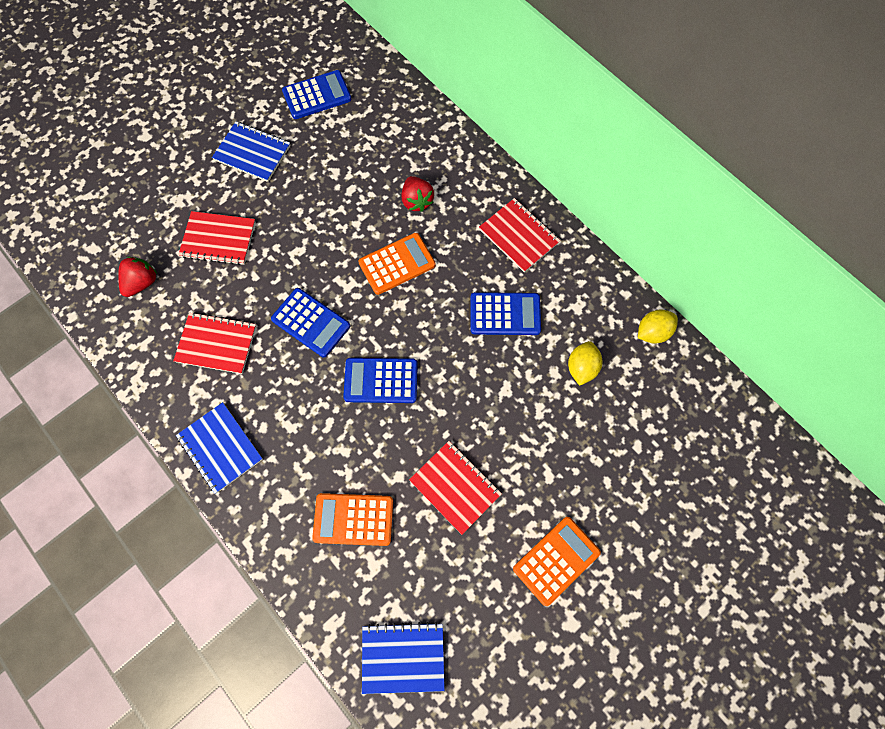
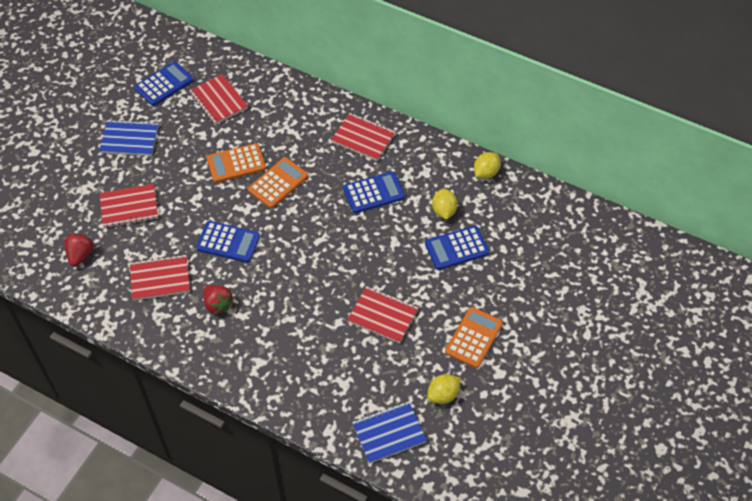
camera: 20 degrees left, 15 degrees down
(220, 448) = (194, 346): blue notebook -> none
(353, 519) = (316, 360): orange calculator -> orange calculator (236, 164)
(369, 135) = (218, 101): none -> red notebook
(381, 381) = (299, 264): blue calculator -> blue calculator (456, 248)
(417, 201) = (275, 136): red strawberry -> red strawberry (218, 304)
(489, 628) = (443, 395): none -> yellow lemon

